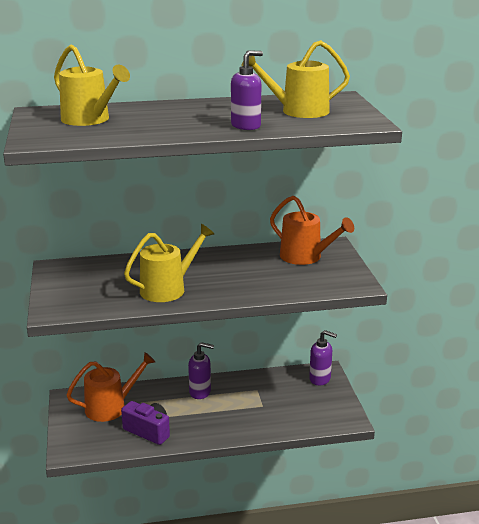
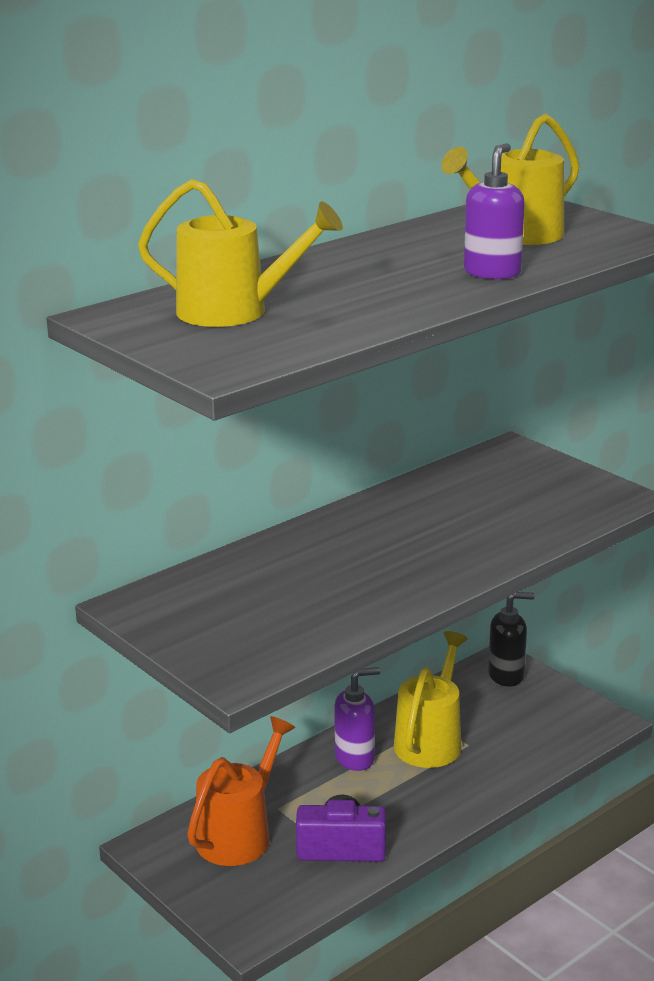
camera: 30 degrees left, 0 degrees up
(168, 289) = (369, 583): yellow watering can -> yellow watering can (430, 741)
(305, 257) = (499, 477): orange watering can -> none
(320, 379) = (506, 676): purple soap dispenser -> black soap dispenser

